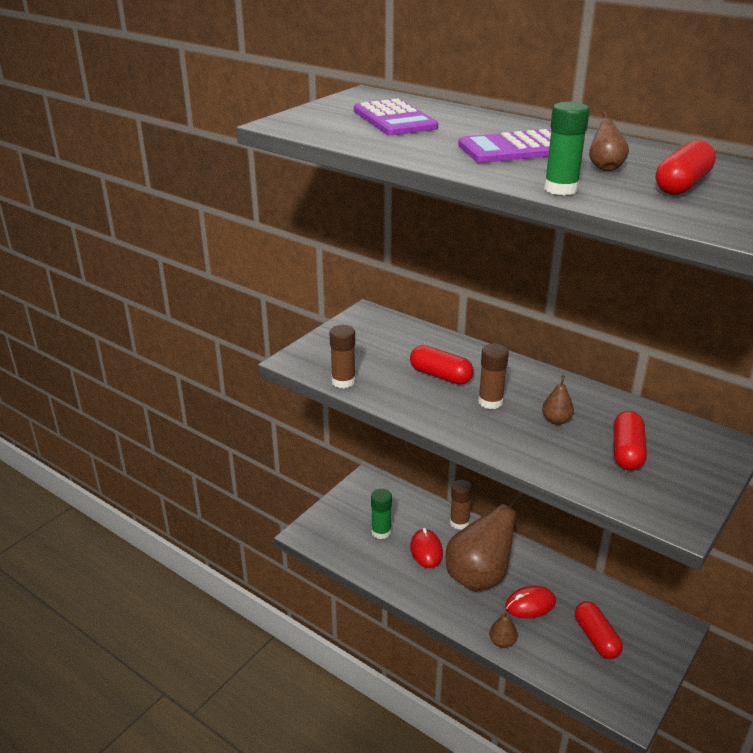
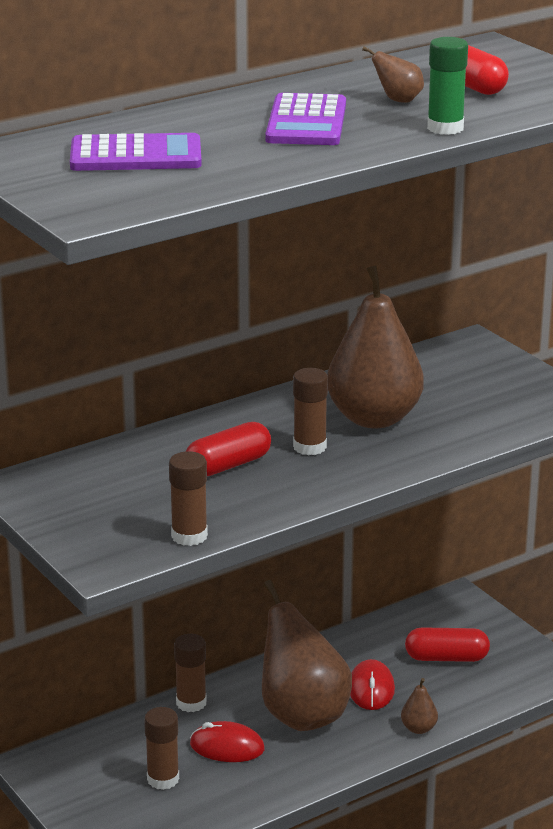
camera: 70 degrees left, 5 degrees down
(381, 532) = (163, 779): green glue stick -> brown glue stick
(556, 420) = (374, 418): brown pear -> brown pear, size x2.48
(627, 452) = (454, 396): red capsule -> none

